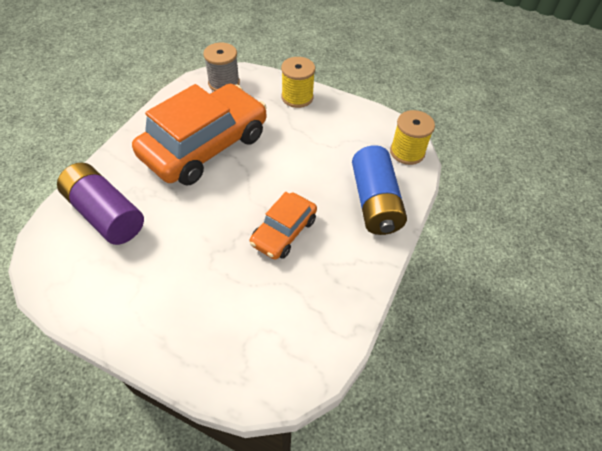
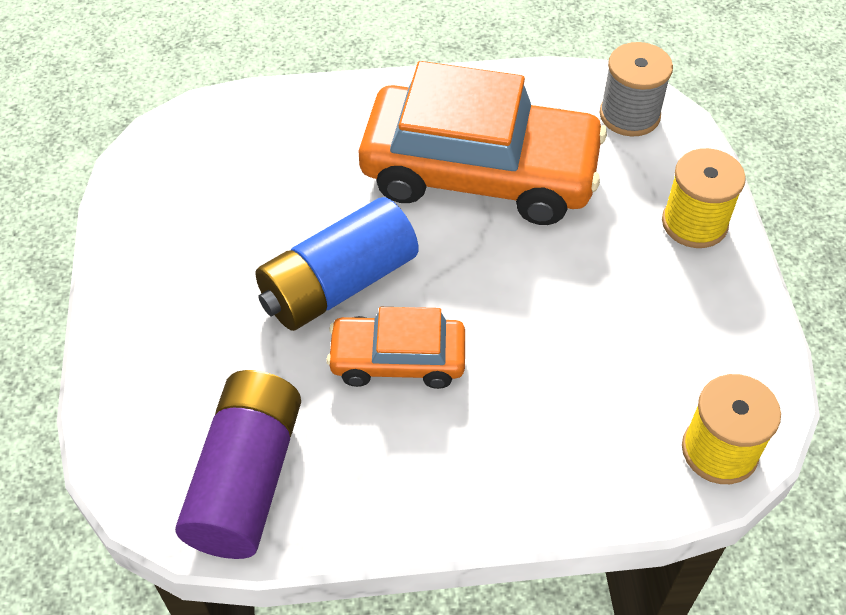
camera: 60 degrees right, 0 degrees up
(105, 214) = (274, 147): purple battery -> purple battery (246, 478)
(375, 202) = (557, 455): blue battery -> blue battery (339, 285)

